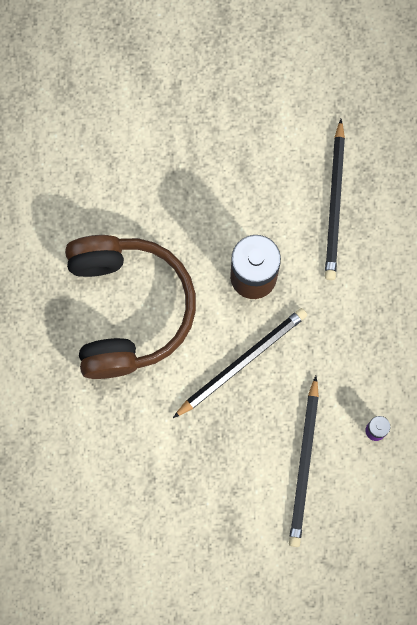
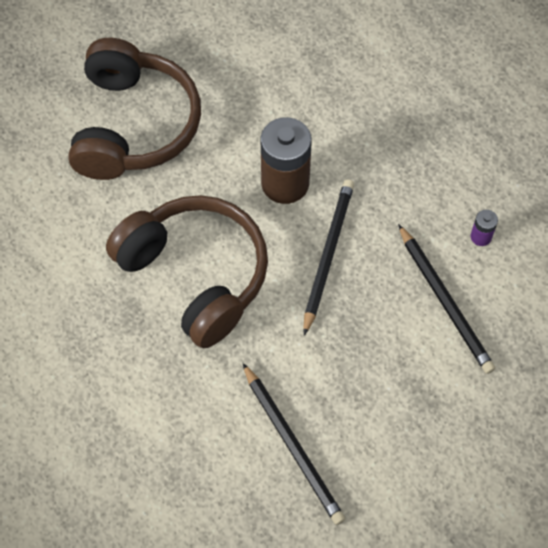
camera: 35 degrees left, 15 degrees down
(169, 141) = (133, 125): none -> brown headphones
(335, 203) = (308, 89): black pencil -> black pencil (292, 445)

